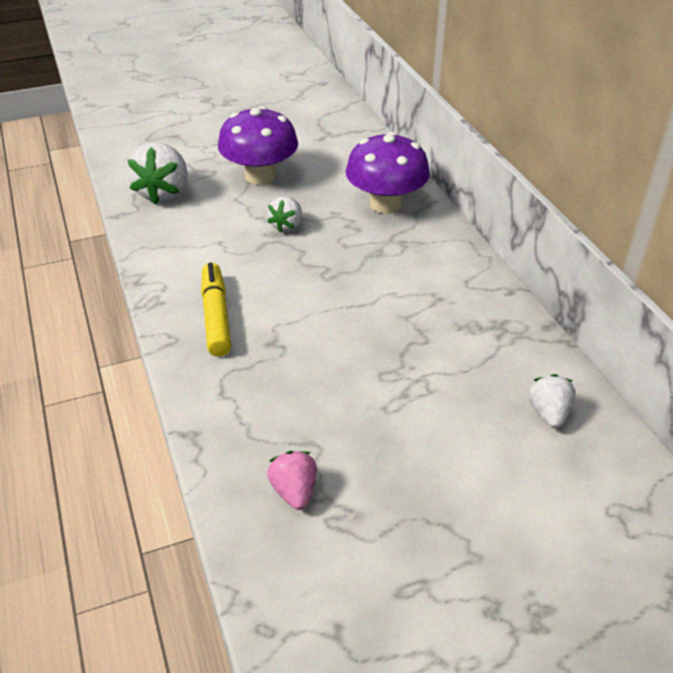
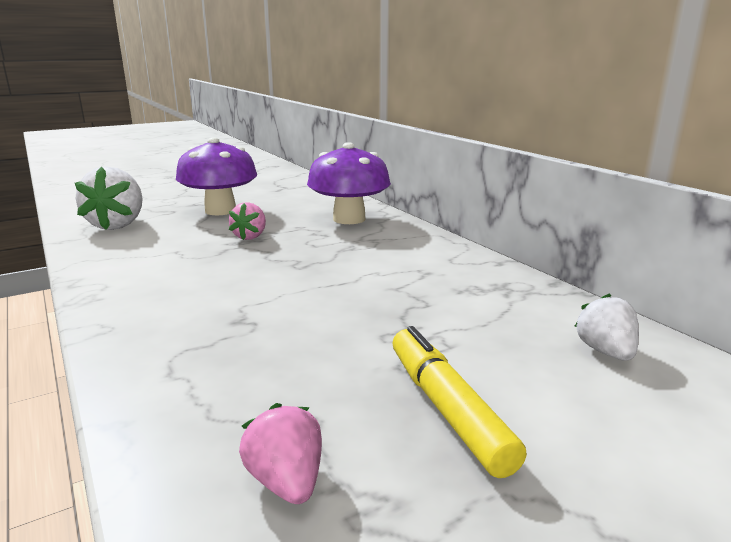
camera: 10 degrees left, 20 degrees down
(216, 316) = (167, 304): yellow marker -> yellow marker (446, 408)
(287, 226) = (250, 237): white strawberry -> pink strawberry

